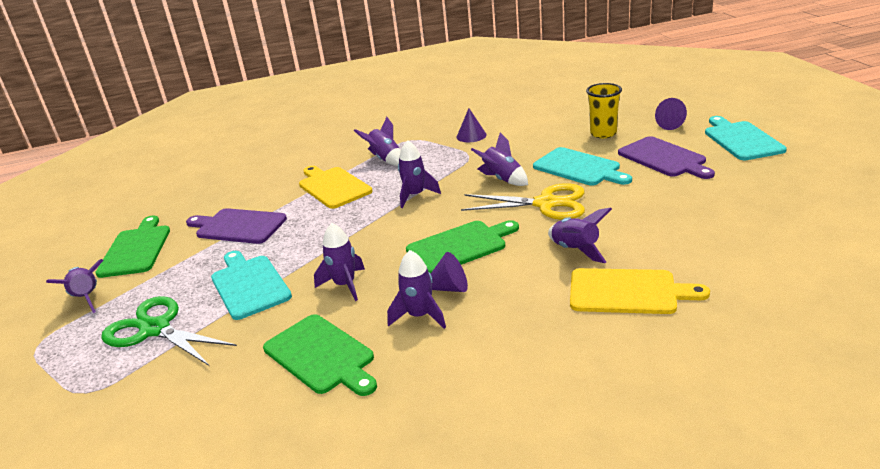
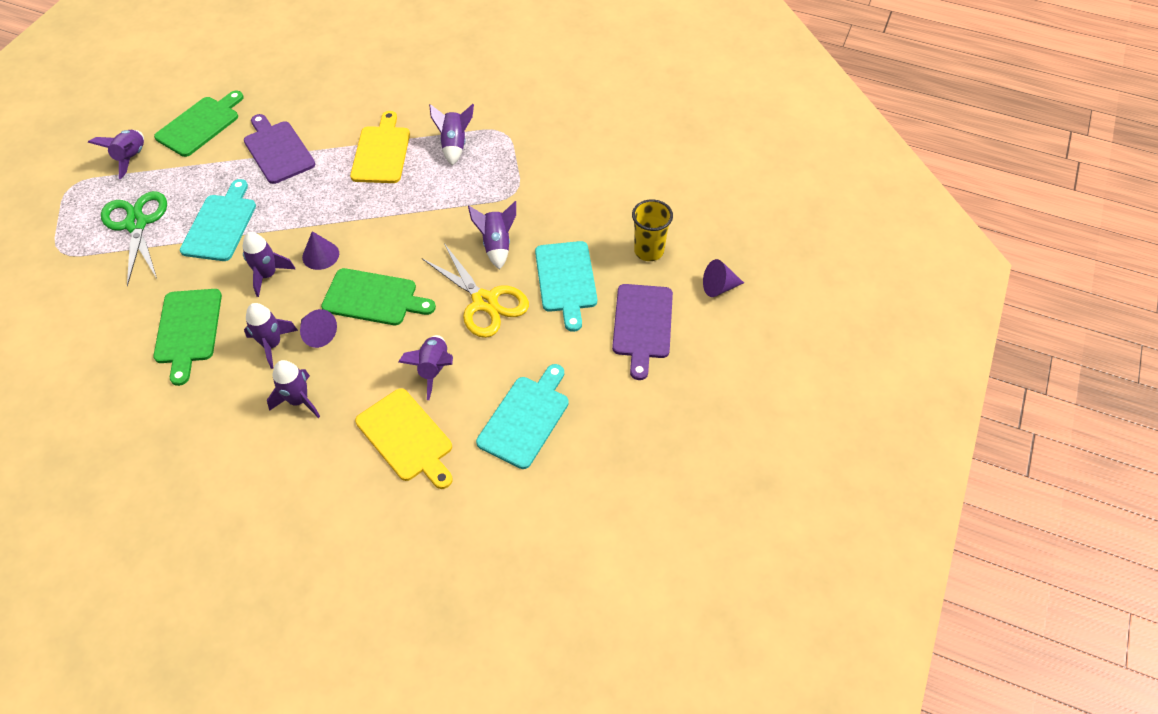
camera: 35 degrees right, 25 degrees up
(415, 195) = (418, 212): purple rocket -> purple rocket (299, 400)
(471, 136) = (551, 165): purple cone -> purple cone (320, 255)
(741, 139) = (738, 356): turquoise cutting board -> turquoise cutting board (526, 418)

